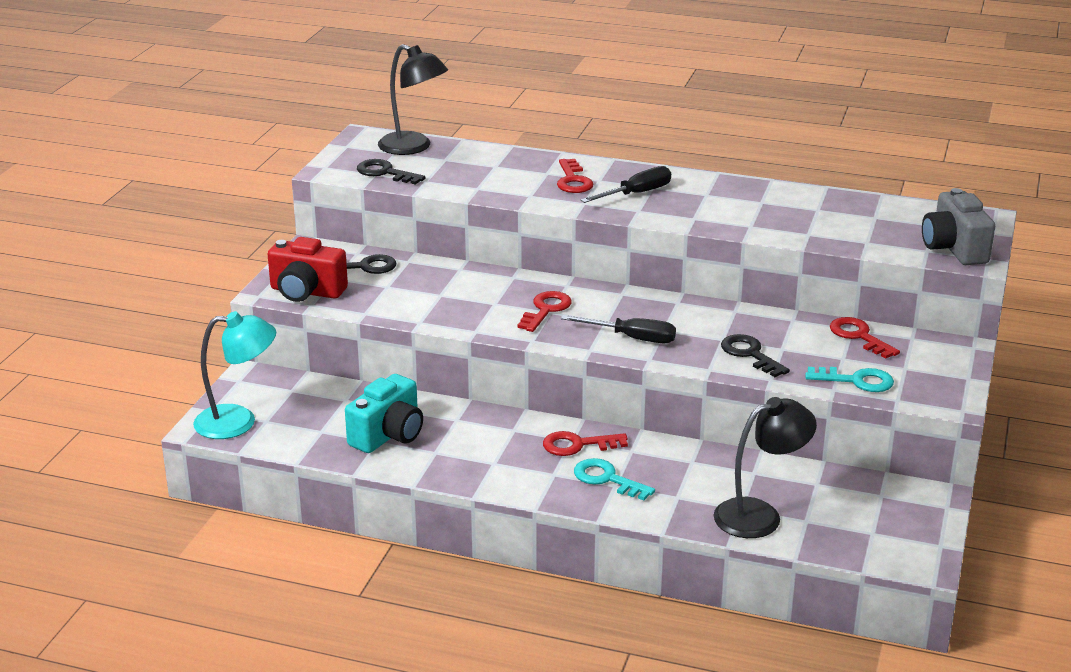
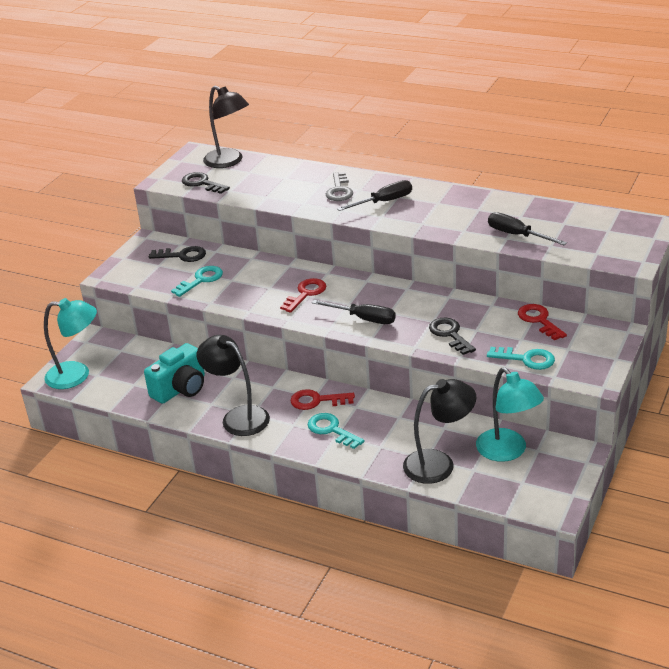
camera: 10 degrees right, 5 degrees up
(306, 292) = (135, 276): red camera -> none
(399, 295) = (201, 280): none -> turquoise key
(477, 467) = (238, 417): none -> black lamp
(573, 181) = (339, 190): red key -> grey key
(820, 231) = (517, 235): none -> black screwdriver
(844, 498) = (507, 452): none -> turquoise lamp
(954, 249) = (618, 252): grey camera -> none

